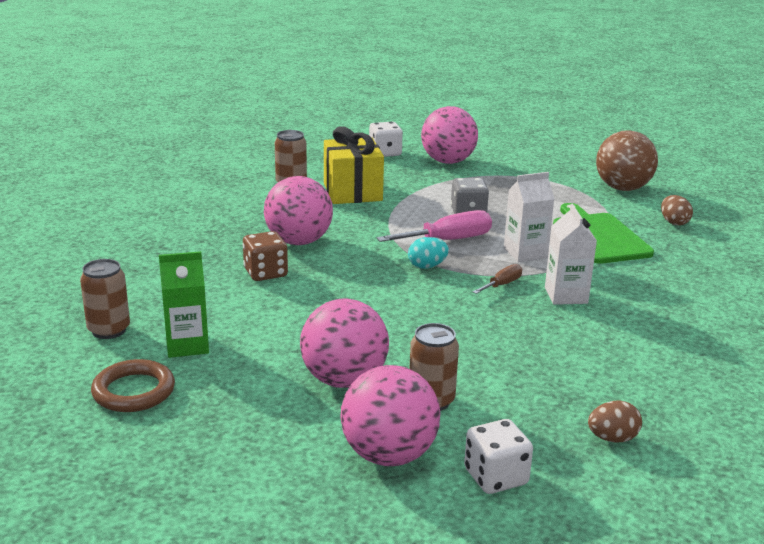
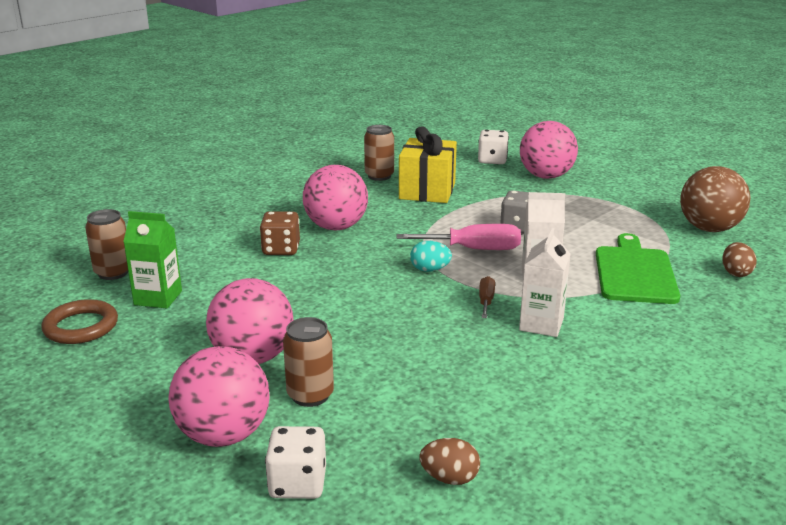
camera: 25 degrees right, 0 degrees up
(502, 285) = (486, 301): brown screwdriver -> brown screwdriver turned 60 degrees counterclockwise

